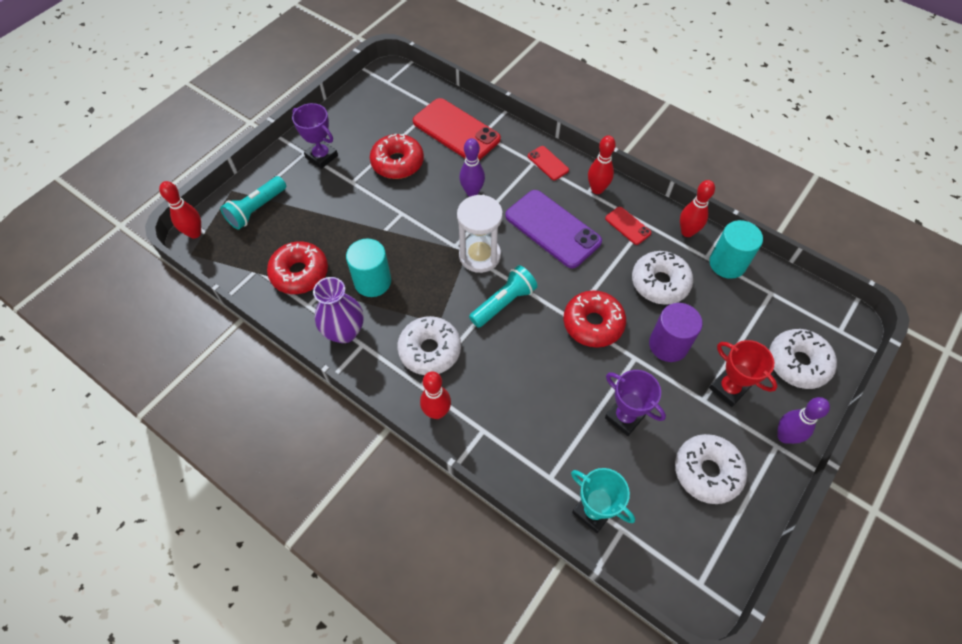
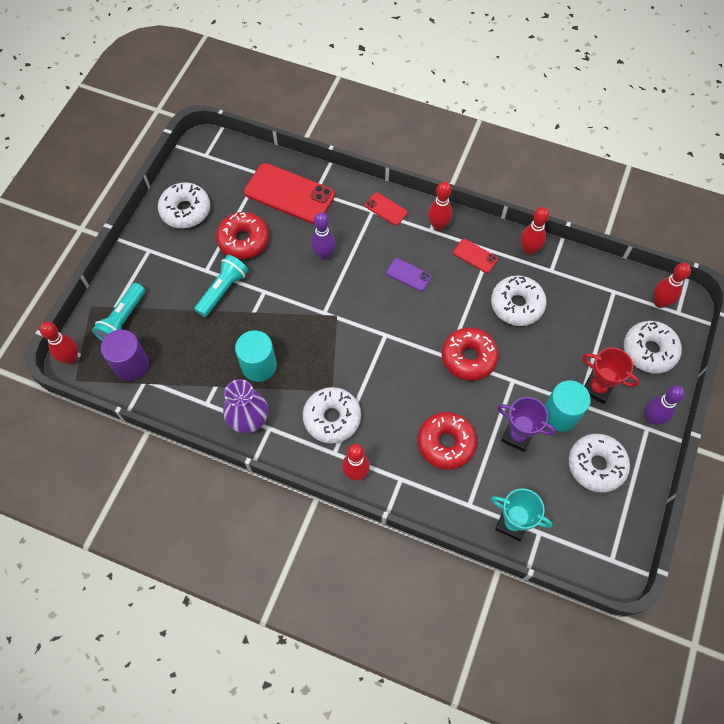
camera: 15 degrees left, 5 degrees up
(300, 273) = (188, 374): red donut -> red donut (446, 443)
(321, 157) = (167, 250): purple trophy -> none
(351, 125) = (185, 210): none -> white donut
(479, 255) = (349, 317): white hourglass -> none
(503, 303) = (384, 357): turquoise flashlight -> turquoise flashlight (223, 290)
(552, 229) = (408, 275): purple phone -> purple phone, size x0.48
(668, 345) = (538, 361): purple cylinder -> purple cylinder (131, 365)
(727, 263) = (570, 272): turquoise cylinder -> turquoise cylinder (560, 414)
(821, 315) = (659, 302): none -> red bowling pin

